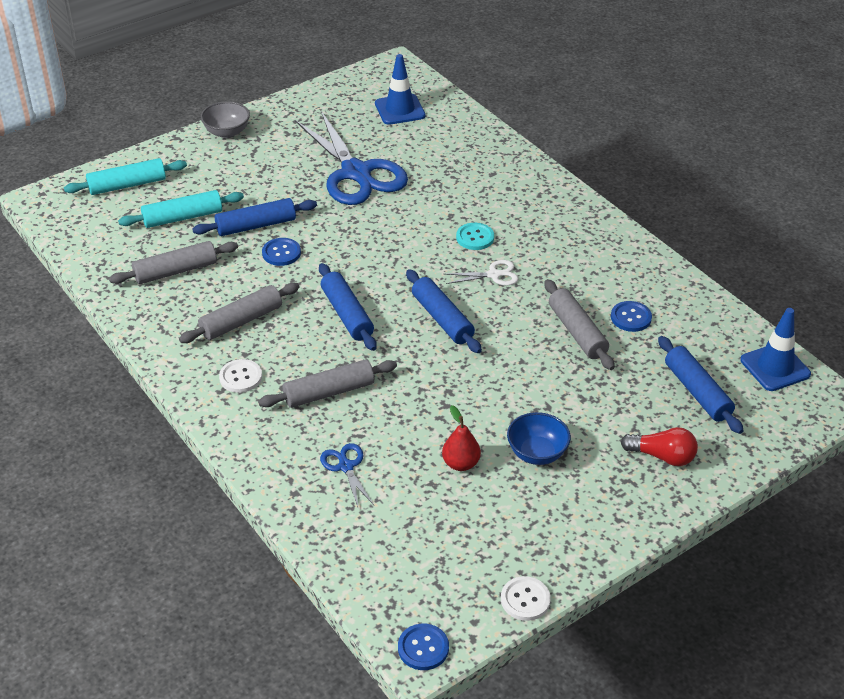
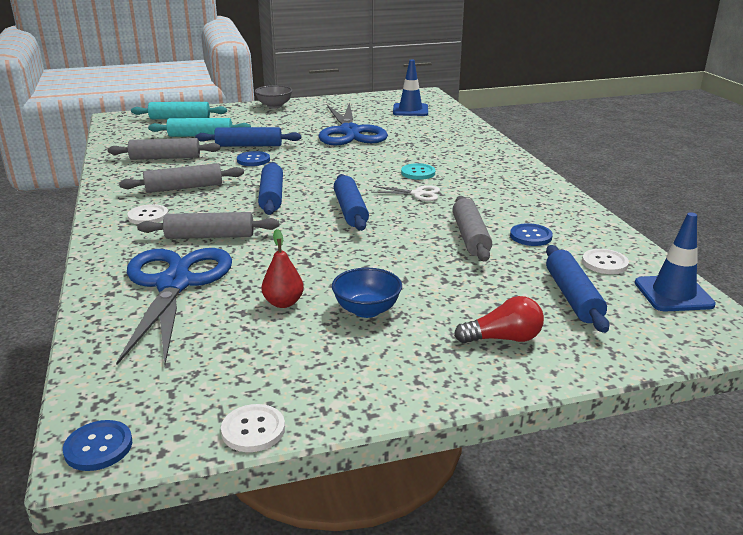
camera: 20 degrees right, 15 degrees down
(346, 467) = (174, 284): blue scissors -> blue scissors, size x2.36
(662, 456) = (503, 338): red light bulb -> red light bulb turned 45 degrees counterclockwise
(708, 340) = (604, 263): none -> white button

